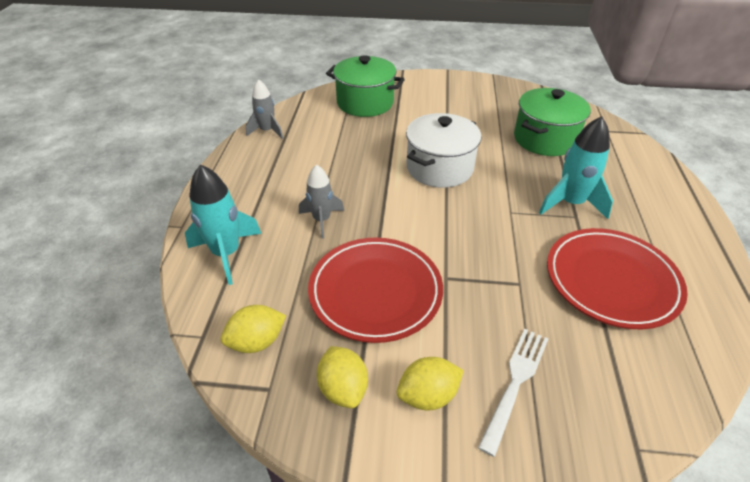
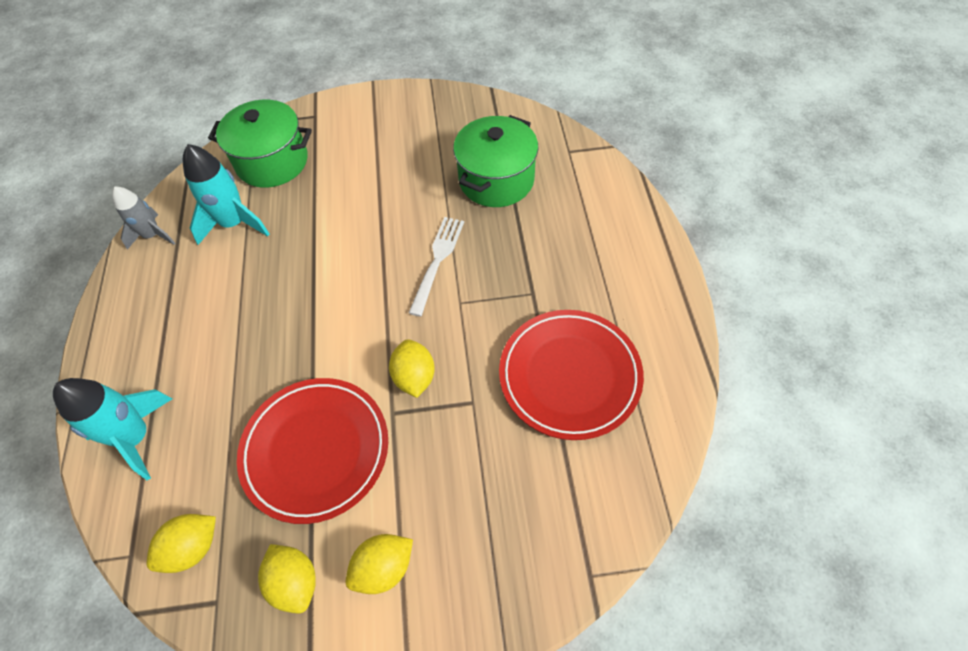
camera: 10 degrees left, 15 degrees up
(322, 220) = (242, 363): grey rocket -> none
(439, 168) = (374, 252): white pot -> none
(467, 256) = (414, 377): none -> yellow lemon
(515, 383) = (471, 531): white fork -> white fork (437, 261)
(570, 203) = (526, 275): turquoise rocket -> turquoise rocket (234, 223)

